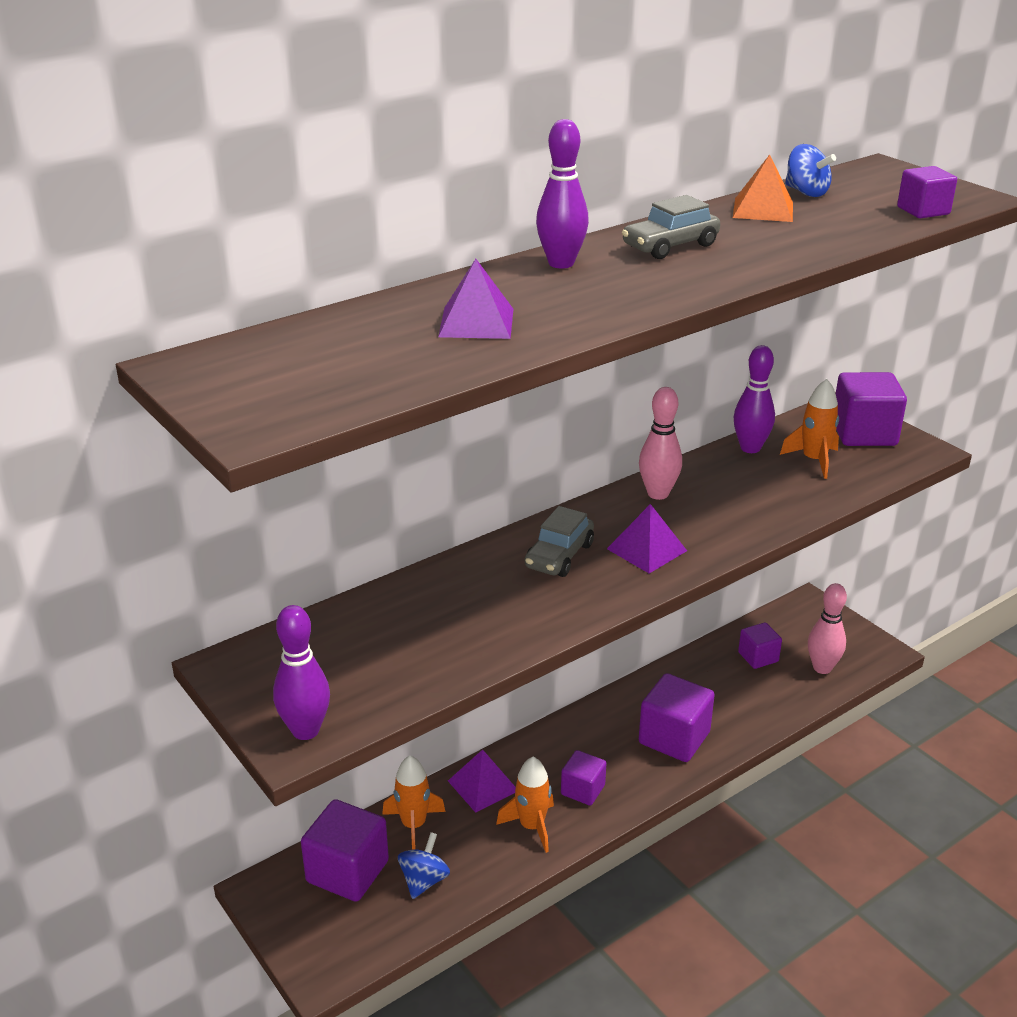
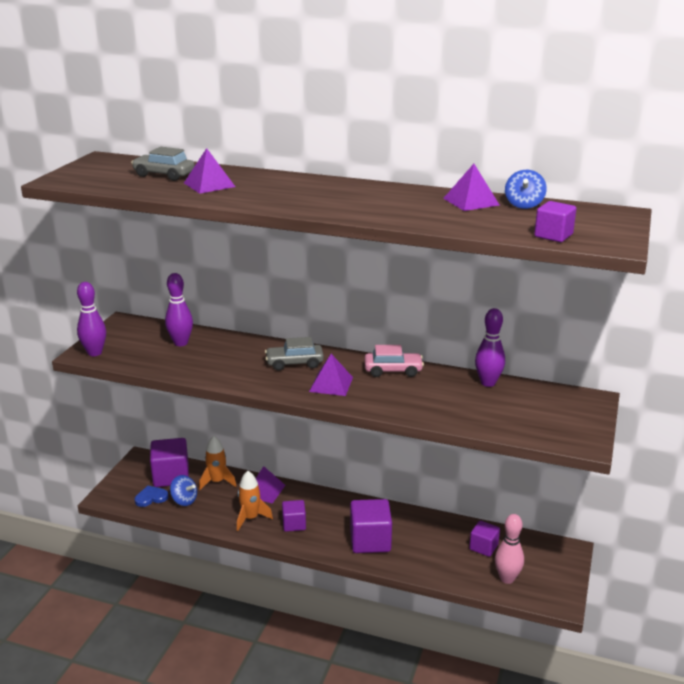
camera: 55 degrees right, 5 degrees down
(379, 917) = (151, 498): none -> blue heart
(424, 880) = (184, 500): blue spinning top -> blue spinning top turned 45 degrees clockwise
(561, 263) = (307, 182): purple bowling pin -> purple bowling pin (181, 343)
(658, 494) = (393, 370): pink bowling pin -> pink car
(670, 246) = (371, 195): grey car -> grey car (164, 175)
(763, 209) = (471, 201): orange pyramid -> purple pyramid
(813, 460) = (505, 407): orange rocket -> none
(864, 433) = (570, 415): purple cube -> none

